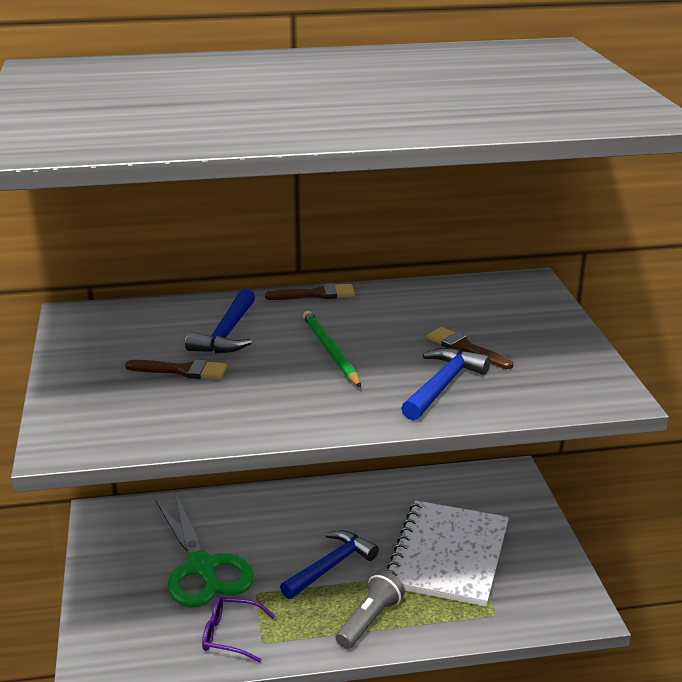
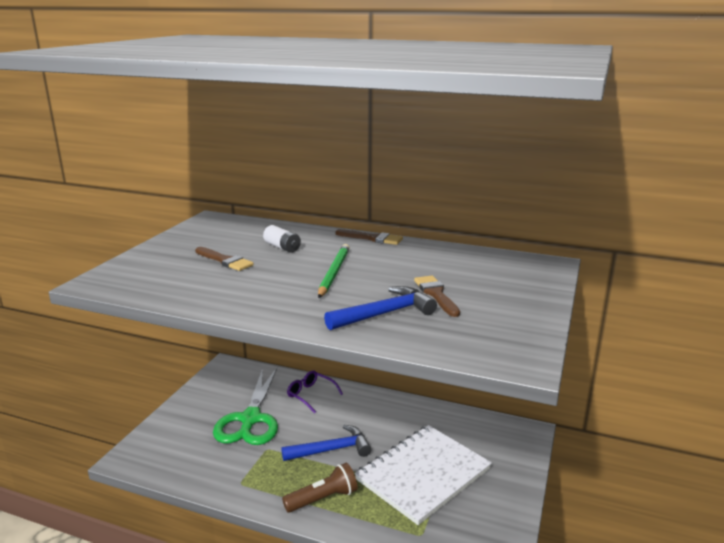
camera: 30 degrees right, 5 degrees down
(227, 333) = (282, 247): blue hammer -> white battery
(230, 635) = (225, 470): purple glasses -> purple glasses (311, 395)
(369, 620) = (323, 499): grey flashlight -> brown flashlight

